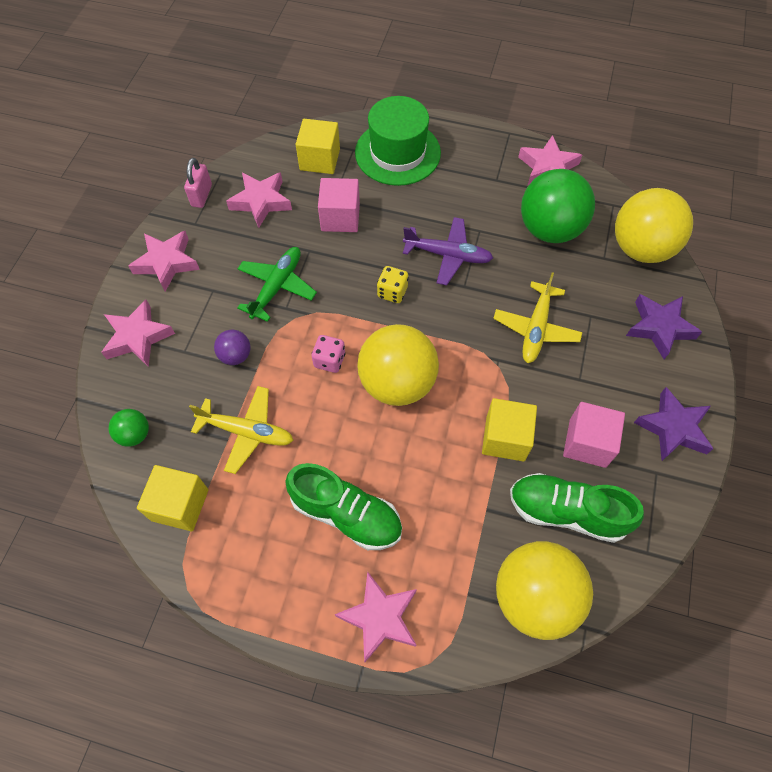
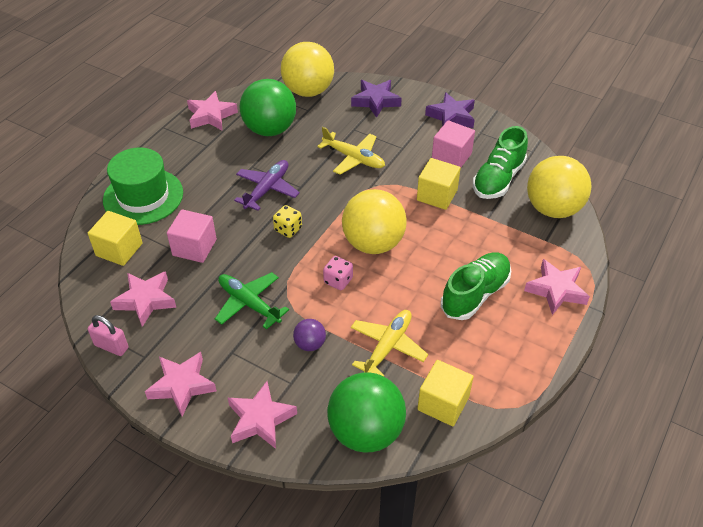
camera: 75 degrees left, 15 degrees down
(135, 434) = (366, 431): green ball -> green ball, size x2.17

